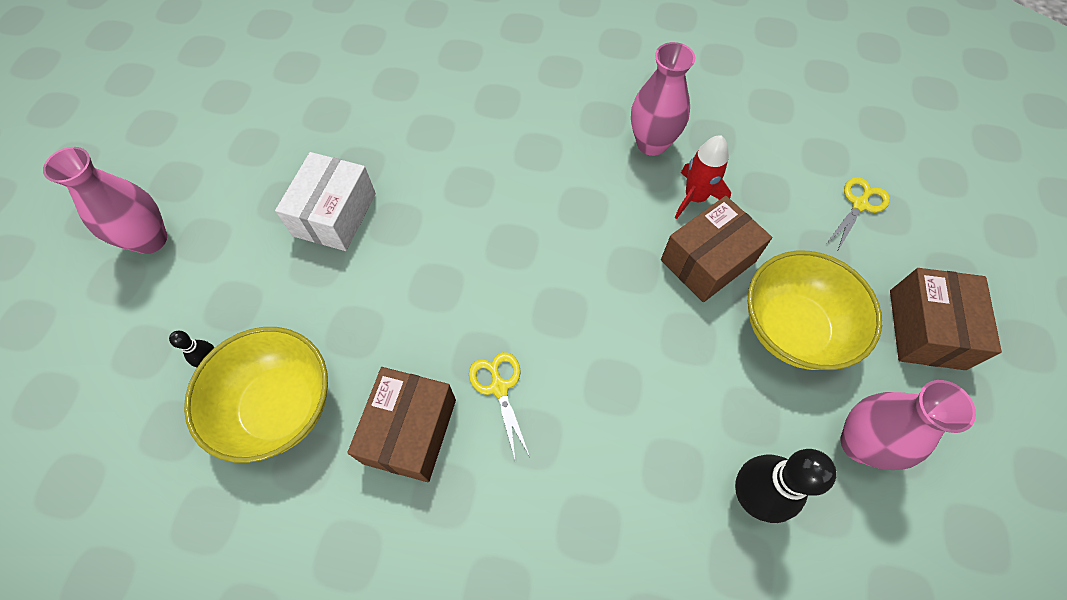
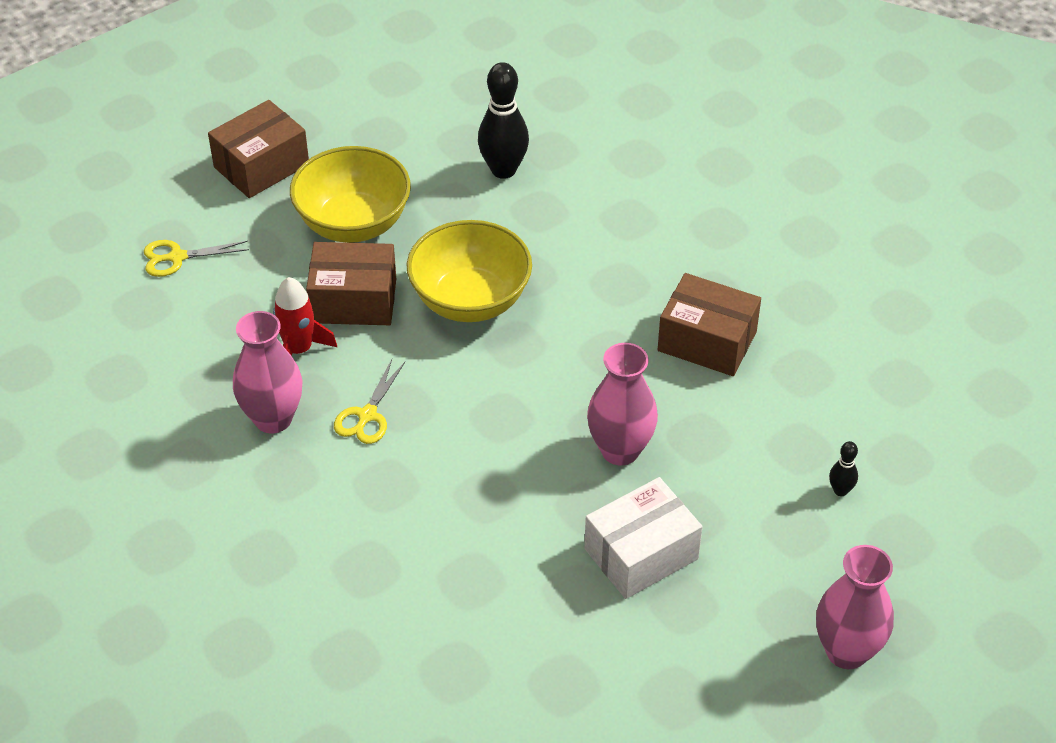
camera: 140 degrees left, 15 degrees down
(279, 407) = (800, 419): yellow bowl -> yellow bowl (470, 300)
(410, 431) = (707, 341): brown box -> brown box turned 60 degrees clockwise
(499, 387) = (614, 325): yellow scissors -> yellow scissors (367, 415)
(859, 443) = (400, 148): pink vase -> pink vase (620, 450)

